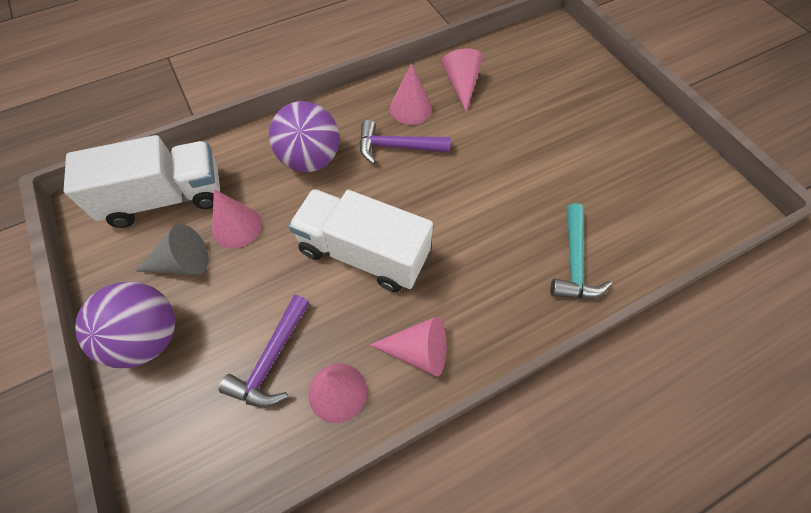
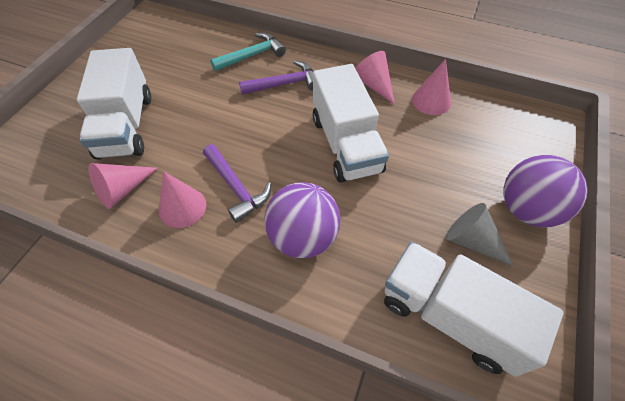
camera: 130 degrees left, 5 degrees down
(237, 227) = (410, 233): pink cone -> none
(271, 359) = (454, 138): purple hammer -> purple hammer (284, 84)
(537, 112) = (126, 125): none -> white truck

